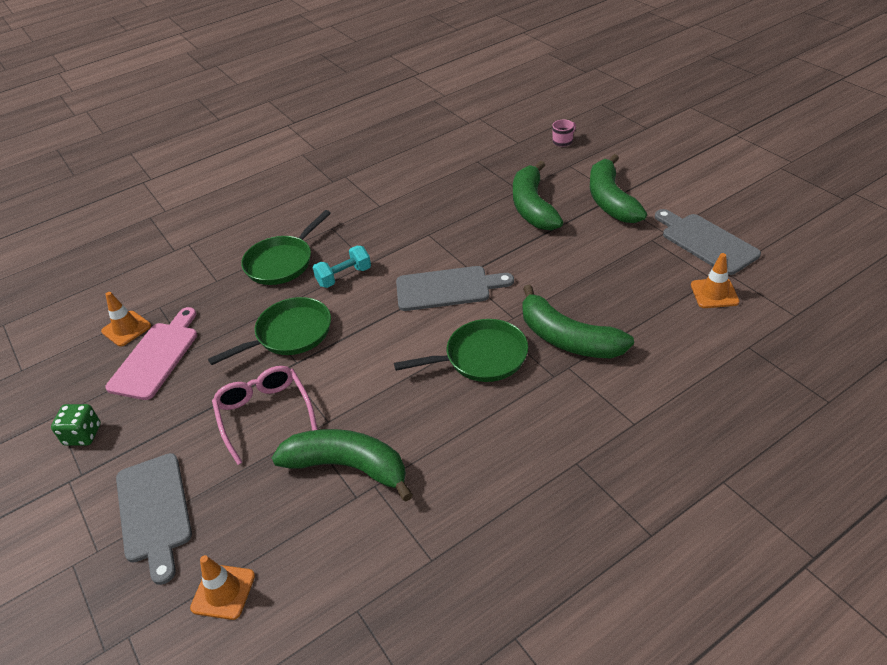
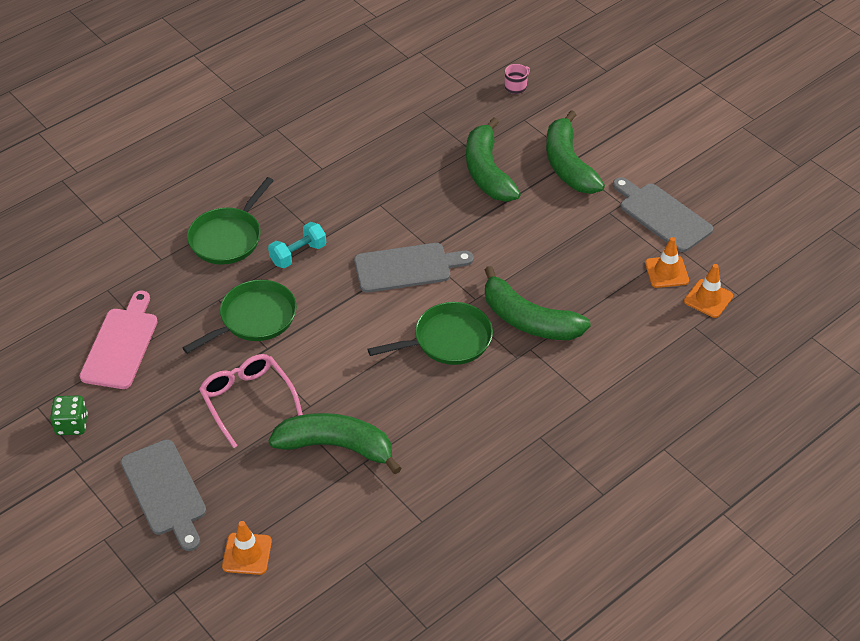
camera: 10 degrees left, 5 degrees up
(126, 329) = (79, 314): orange traffic cone -> orange traffic cone (708, 299)

